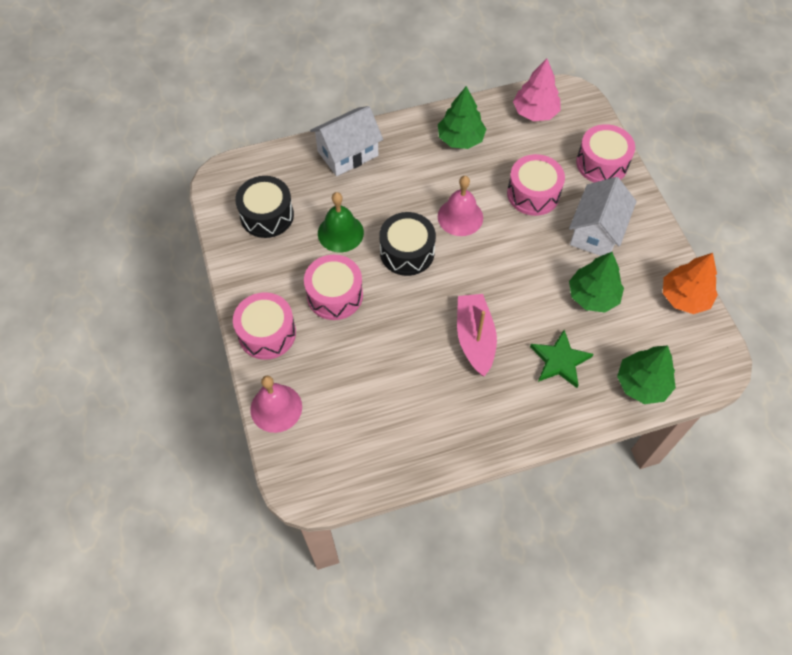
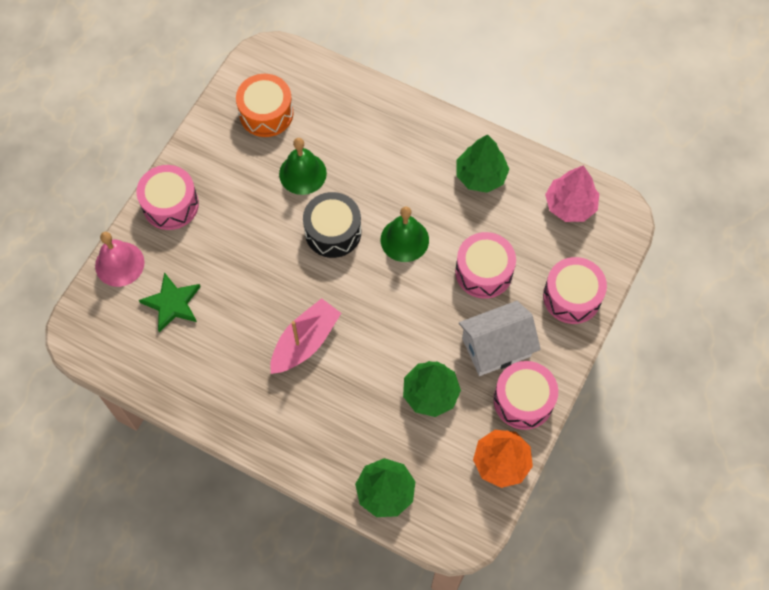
camera: 45 degrees right, 5 degrees up
(267, 215) = (266, 113): black drum -> orange drum
(335, 295) = (245, 218): pink drum -> pink drum (523, 400)
(347, 153) = (379, 113): white house -> none
(460, 217) = (404, 239): pink bell -> green bell
(560, 361) = (346, 416): green star -> green star (172, 303)

